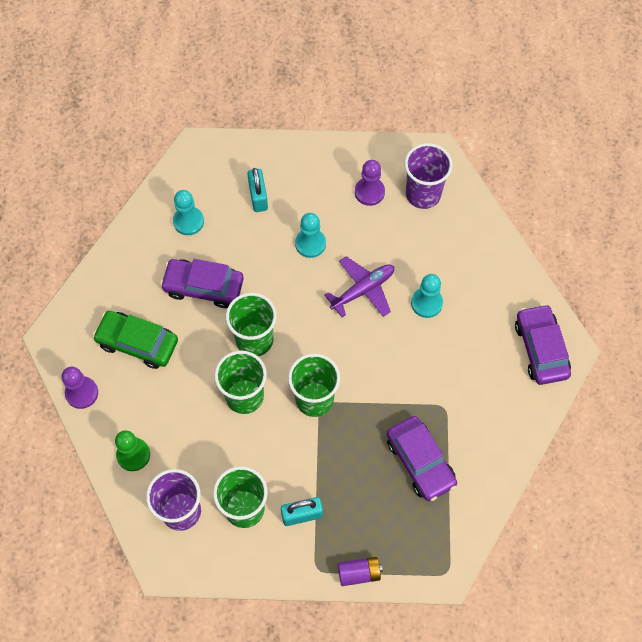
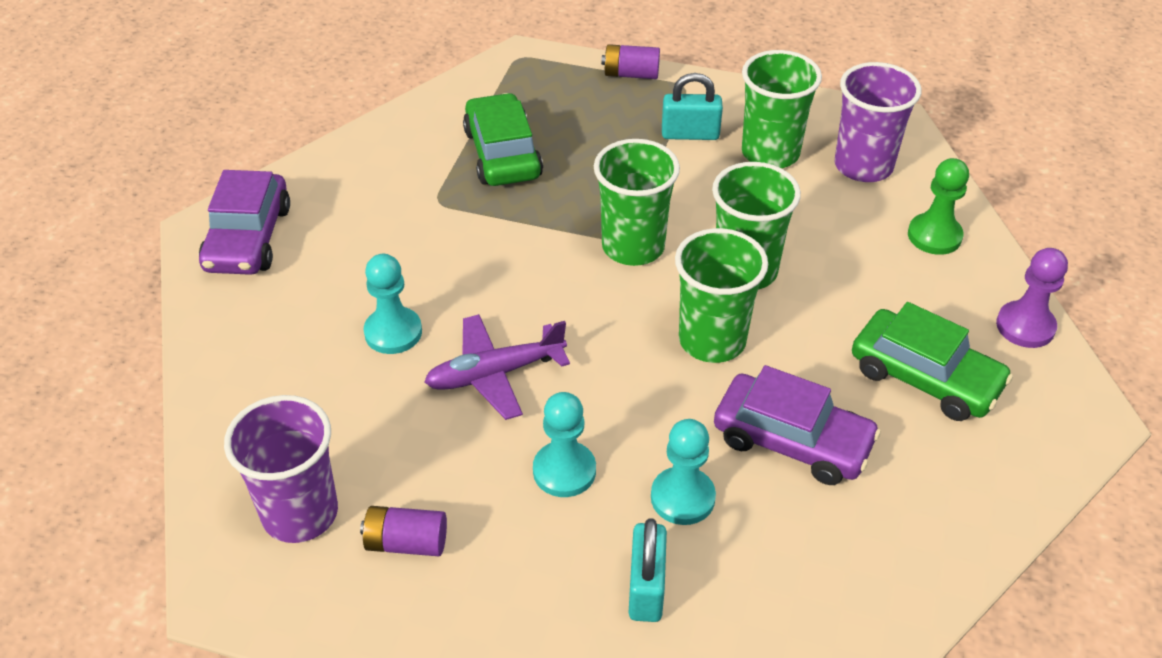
camera: 165 degrees left, 20 degrees down
(188, 221) = (808, 570): turquoise pawn -> turquoise pawn (682, 498)
(369, 192) = (406, 543): purple pawn -> purple battery
(420, 461) = (502, 154): purple car -> green car

